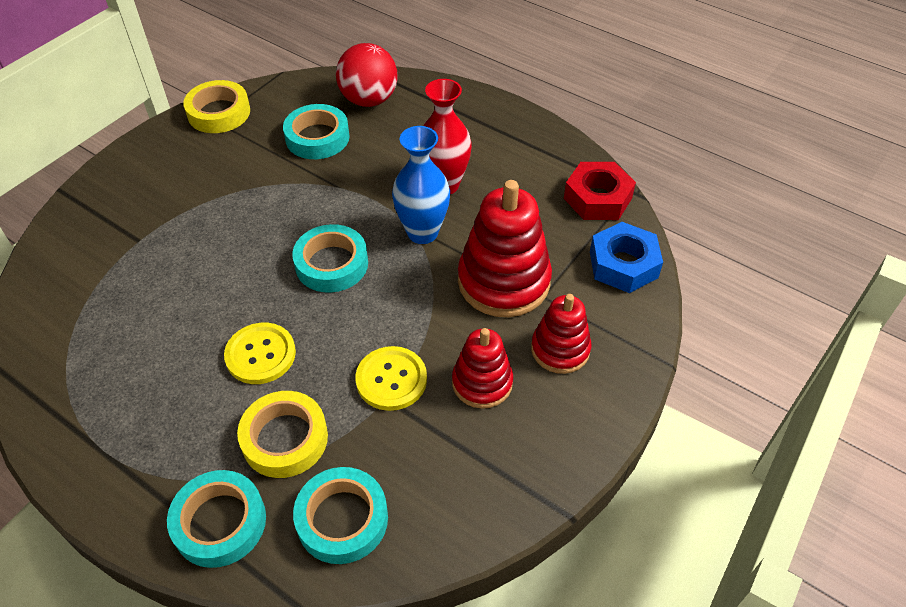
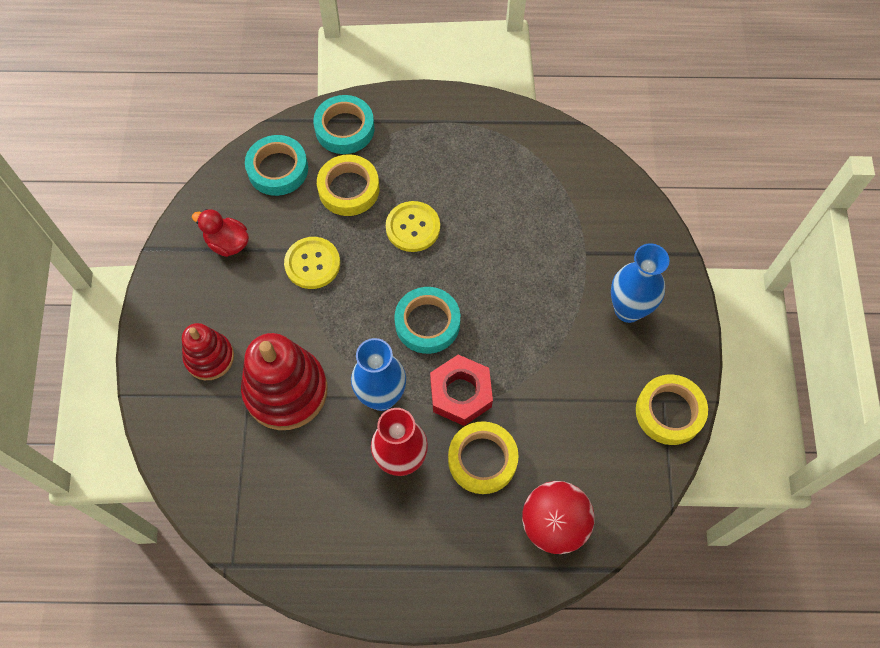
camera: 145 degrees right, 15 degrees up
(162, 183) = (628, 309): none -> blue vase
(317, 137) = (555, 441): turquoise tape -> none
(382, 154) = (482, 460): none -> yellow tape
(466, 459) = (227, 243): none -> red duck
(482, 383) = (250, 298): red stacking toy -> none
(597, 198) = (256, 534): red nut -> red nut (460, 393)
(623, 264) = (198, 469): blue nut -> none

